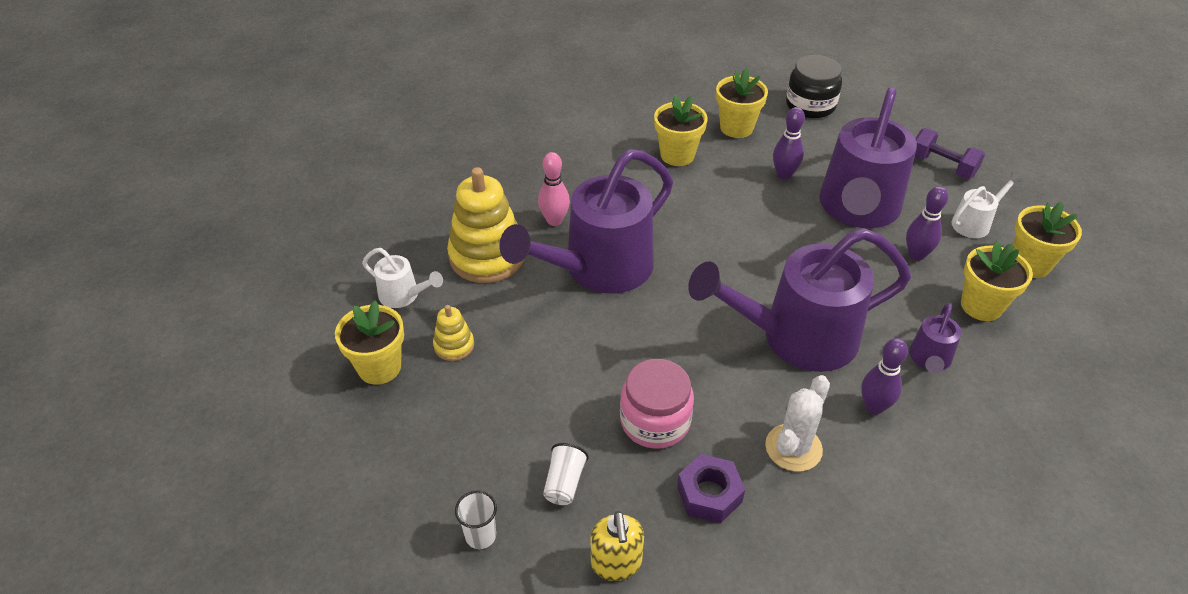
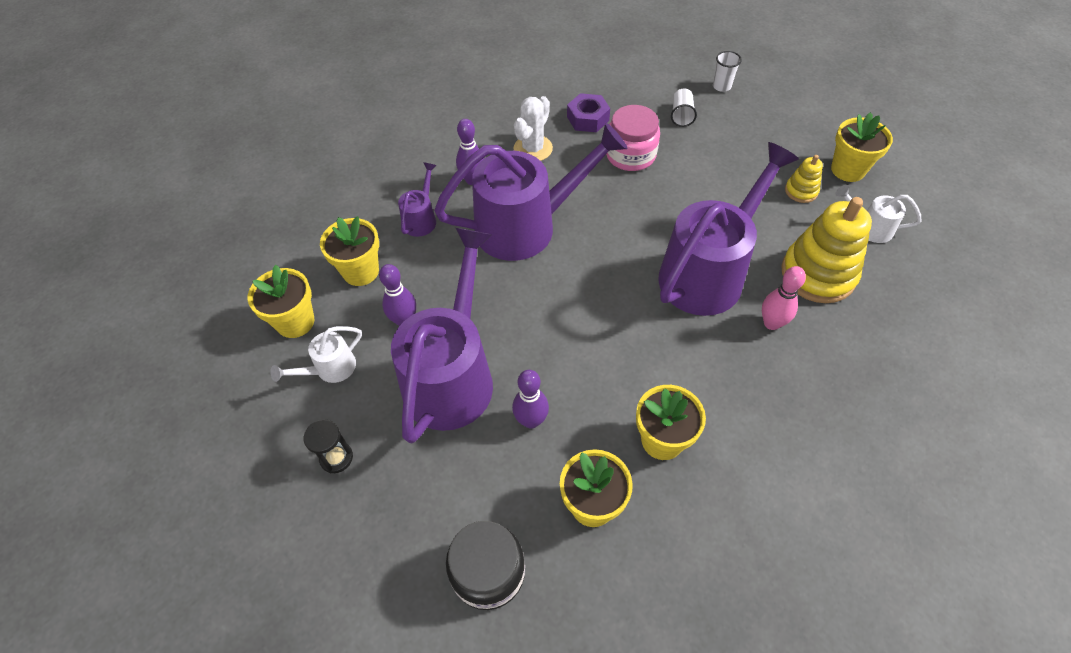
camera: 175 degrees right, 10 degrees up
(616, 564) = (638, 82): yellow soap dispenser -> none
(942, 166) = (336, 458): purple dumbbell -> black hourglass

